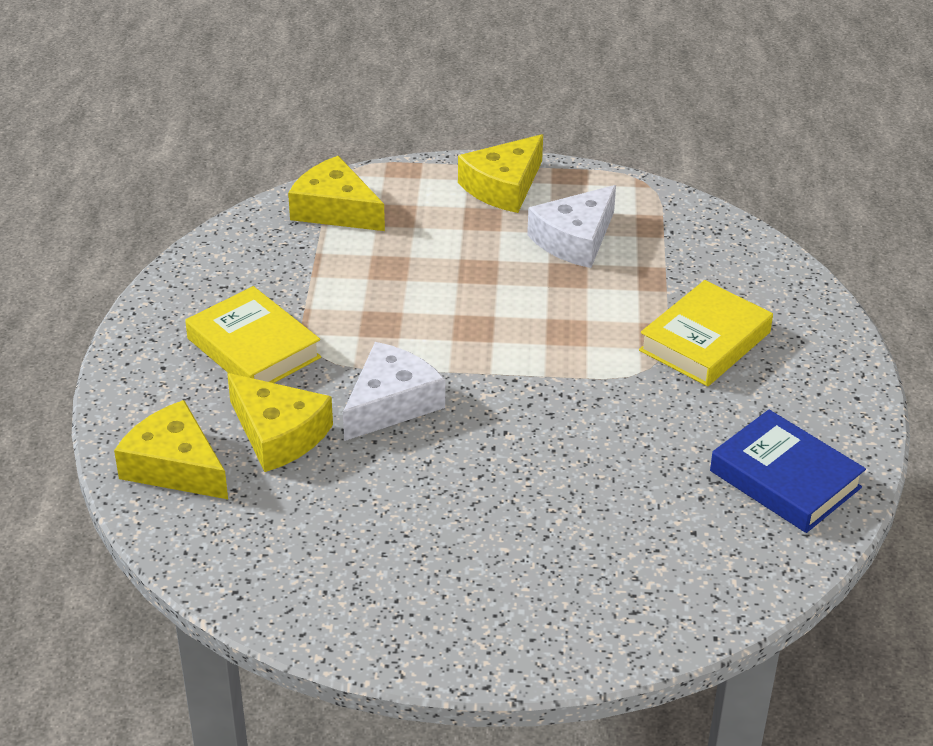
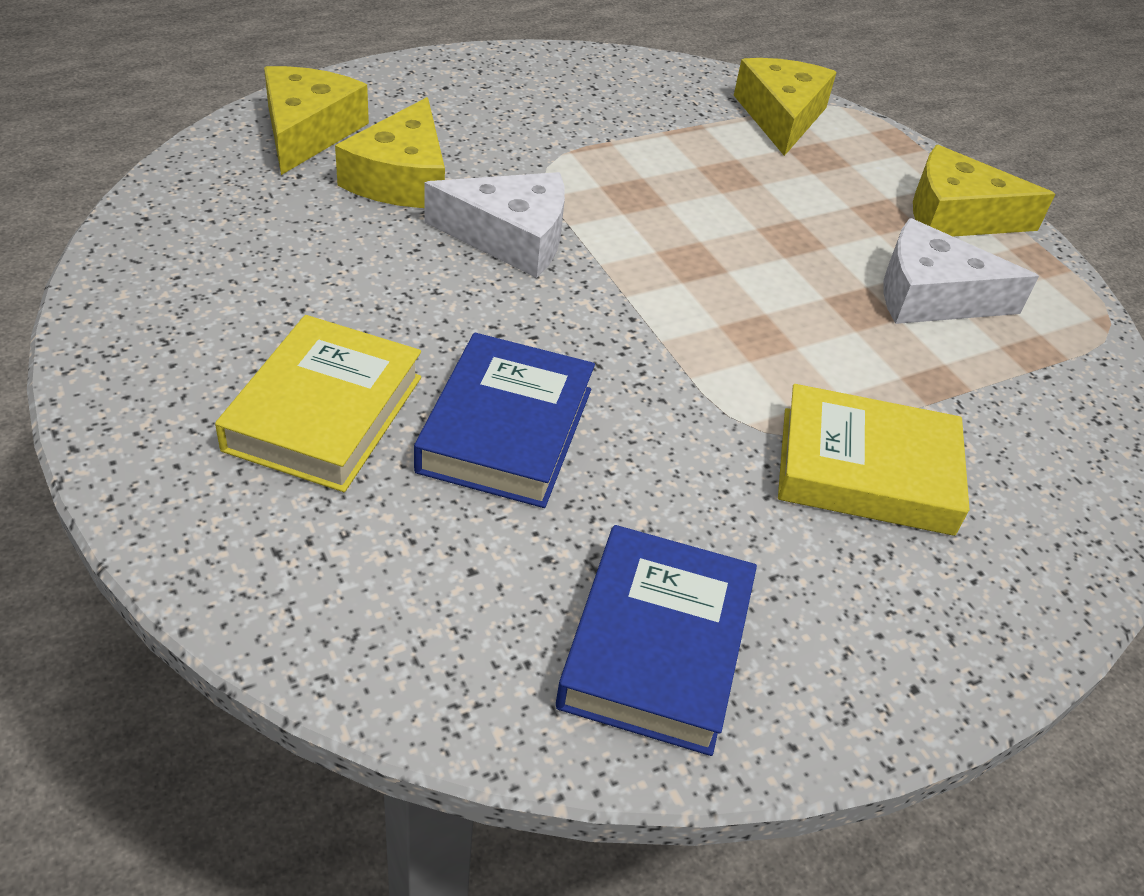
camera: 55 degrees right, 5 degrees up
(253, 348) = (519, 128): yellow book -> yellow book (324, 413)
(587, 476) = (506, 430): none -> blue book

